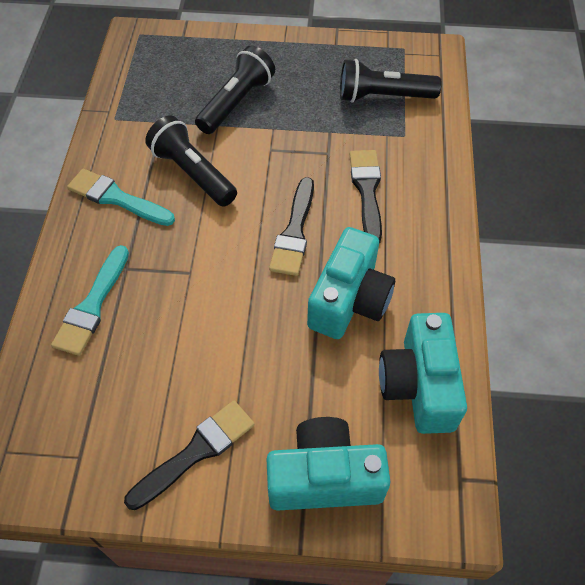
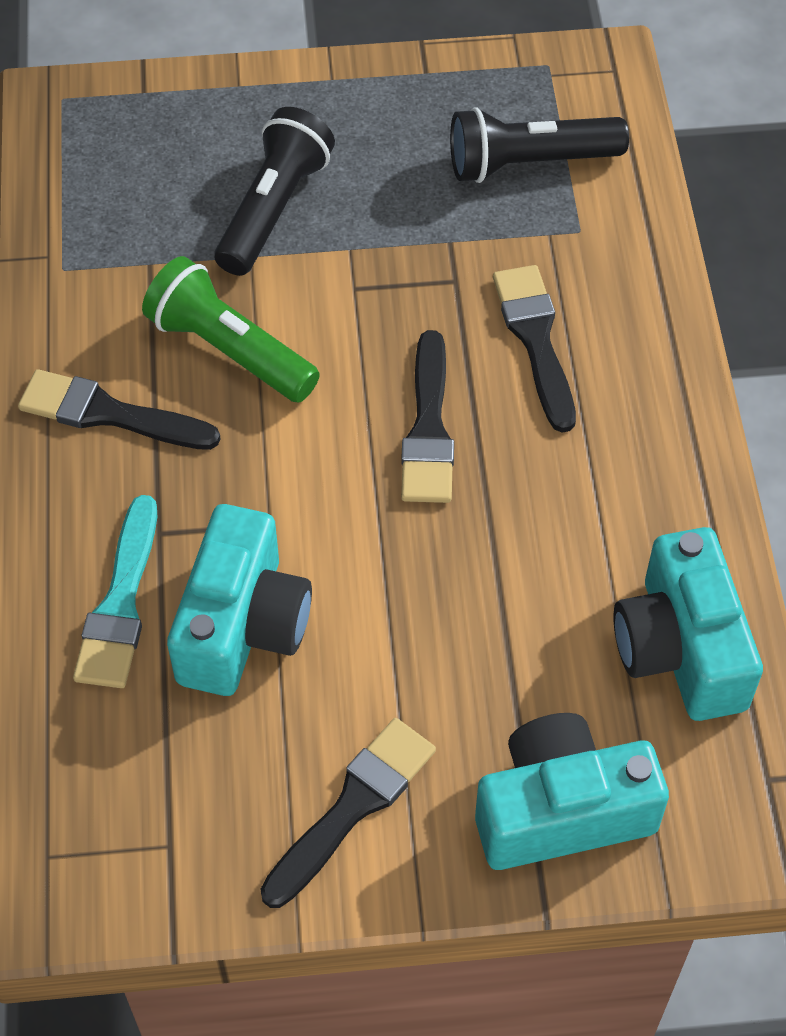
camera: 10 degrees left, 0 degrees up
(117, 198) = (109, 414): turquoise brush -> black brush
(192, 173) = (229, 350): black flashlight -> green flashlight
(349, 300) = (543, 530): turquoise camera -> turquoise camera (242, 625)

